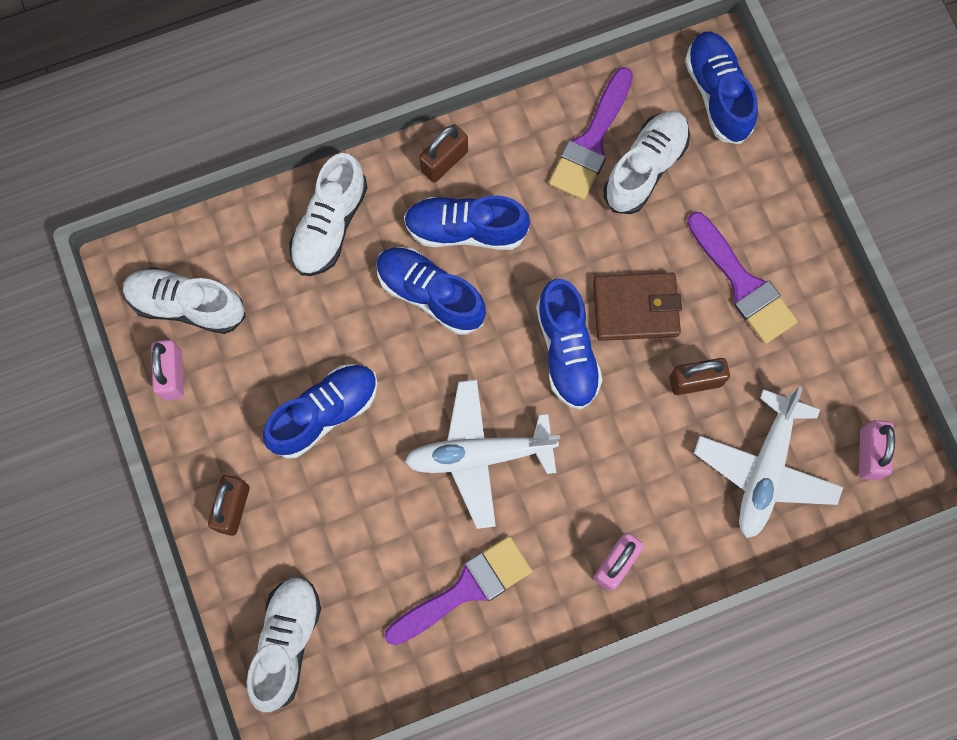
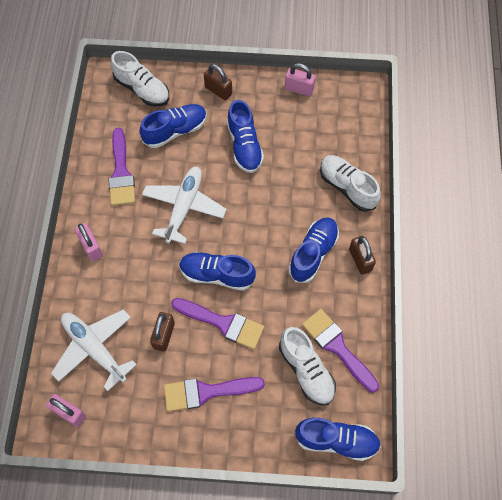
camera: 115 degrees right, 10 degrees down
(187, 305) = (333, 107): white shoe -> none
(430, 294) = (284, 220): blue shoe -> blue shoe (175, 131)
(635, 308) = (222, 323): brown wallet -> purple brush

